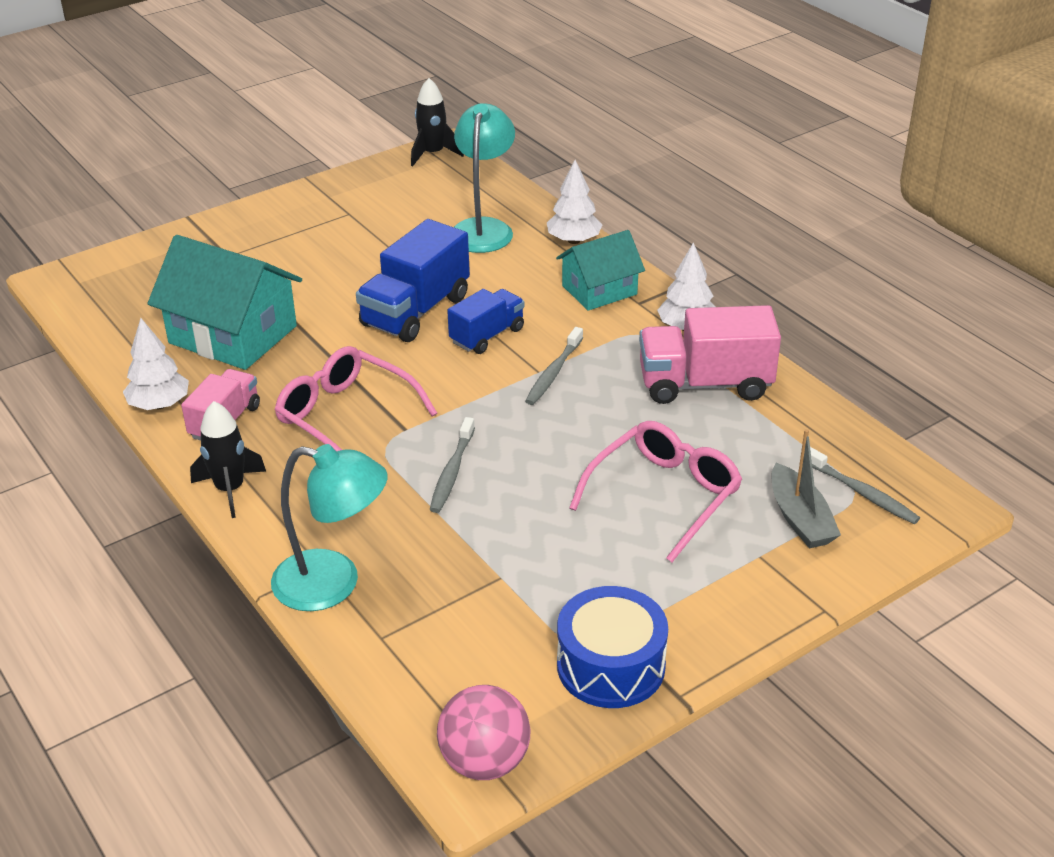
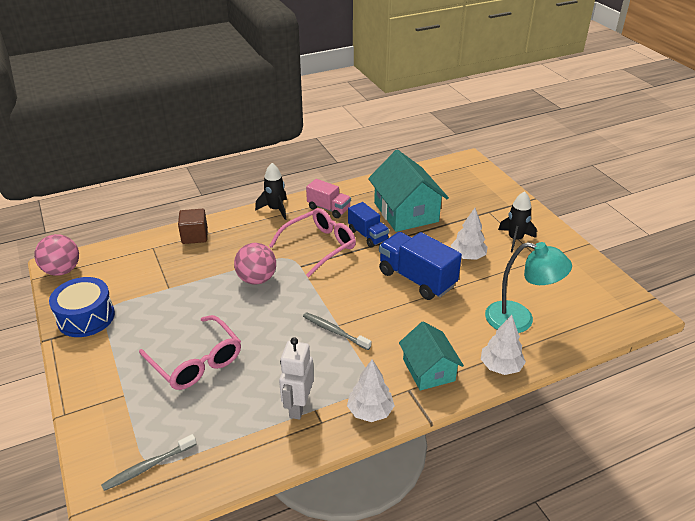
camera: 100 degrees right, 0 degrees up
(159, 405) = (349, 190): white tree -> white tree (467, 256)
(233, 334) = (406, 212): turquoise house -> turquoise house turned 60 degrees counterclockwise
(333, 584) = (194, 236): turquoise lamp -> brown cube
(433, 154) = (633, 305): black rocket -> black rocket (515, 239)
(452, 472) = (257, 279): grey toothbrush -> pink ball
(487, 336) = (383, 306): blue truck -> blue truck (368, 235)
(705, 384) = (298, 406): pink truck -> white robot
(800, 518) = (142, 424): grey boat -> none

